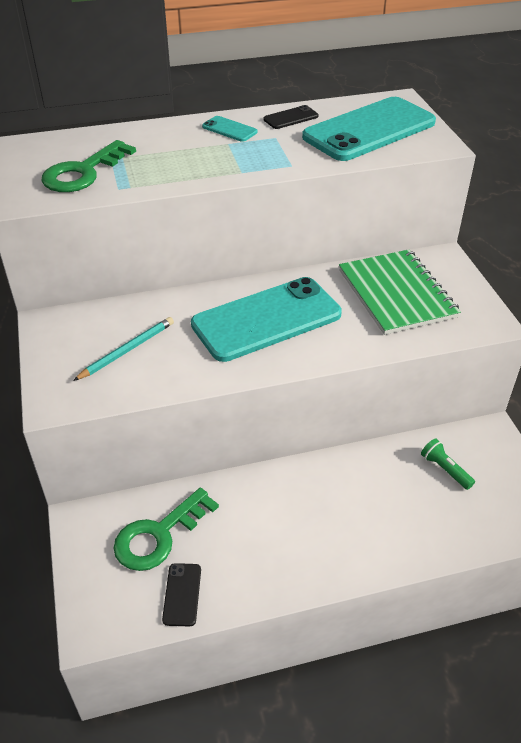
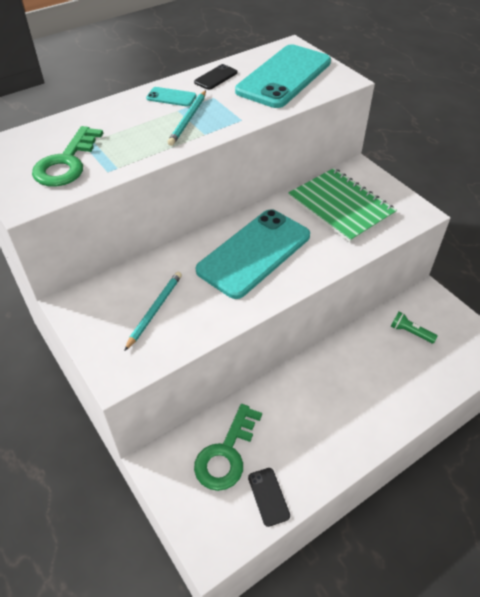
camera: 20 degrees left, 5 degrees up
(233, 154) = (188, 119): none -> turquoise pencil

